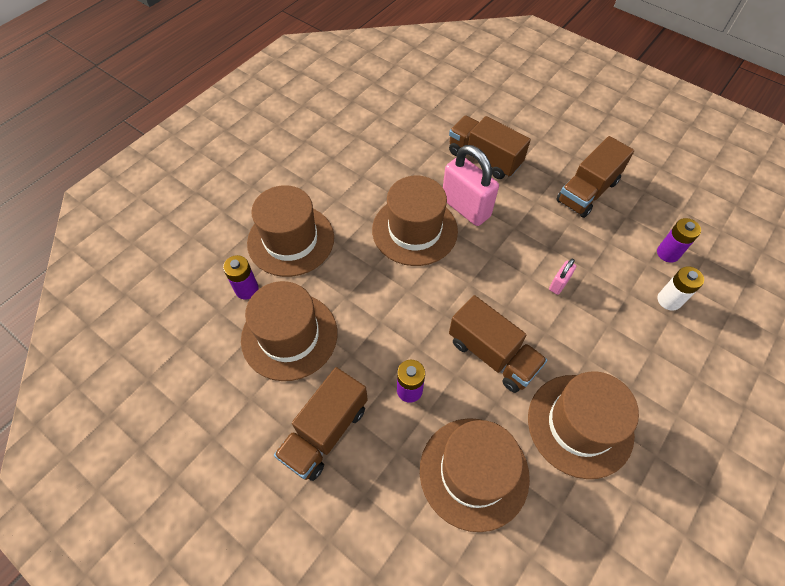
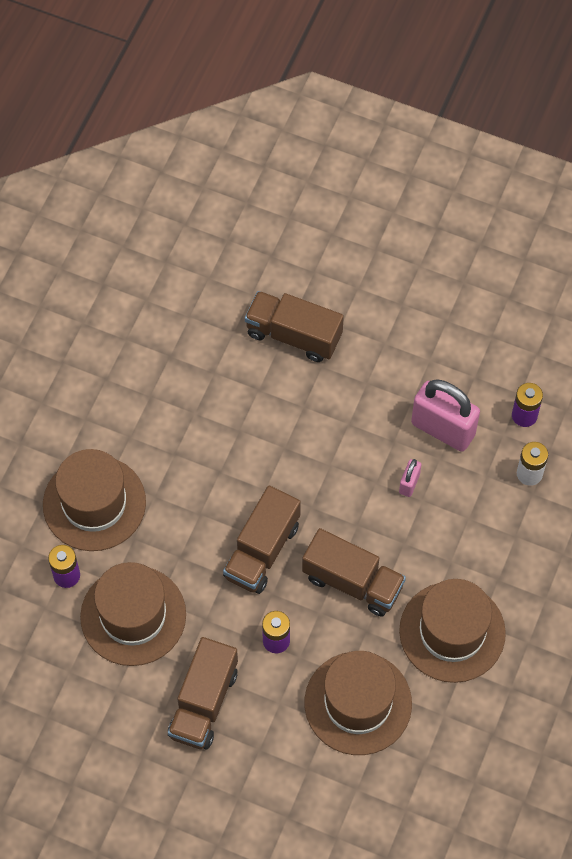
camera: 15 degrees left, 5 degrees up
(414, 230) = (234, 455): brown hat -> none
(465, 208) = (286, 411): pink padlock -> pink padlock (443, 429)
(587, 191) = (425, 354): brown truck -> brown truck (262, 551)

